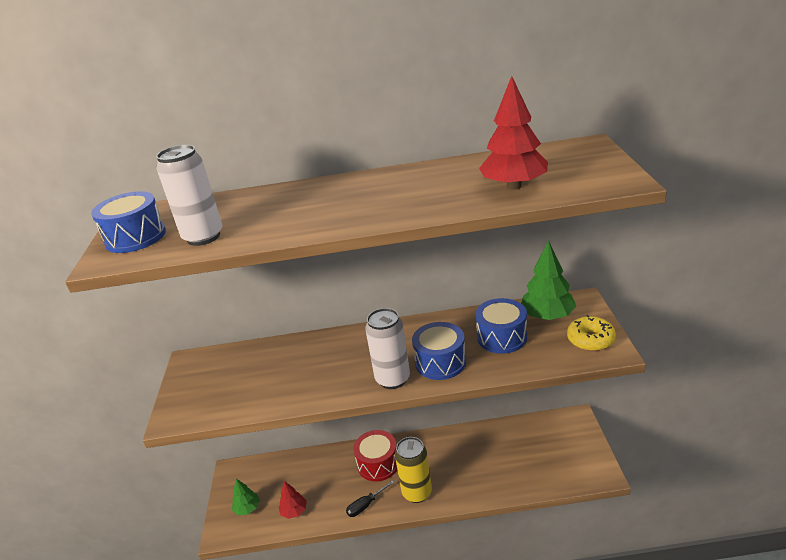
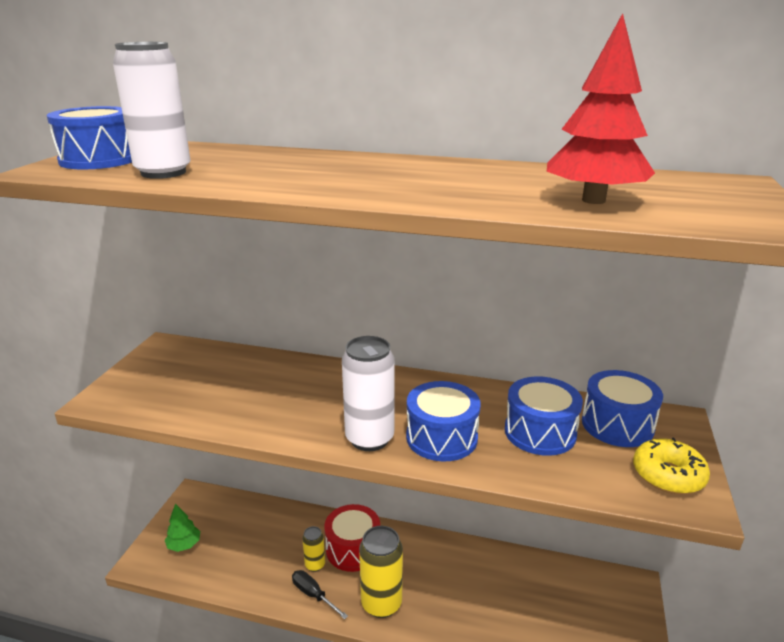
camera: 15 degrees right, 5 degrees down
(294, 511) = (230, 569): red tree -> none
(356, 485) = (315, 565): none -> yellow can
(366, 505) = (313, 595): black screwdriver -> black screwdriver turned 60 degrees clockwise
(547, 316) = (617, 425): green tree -> blue drum

